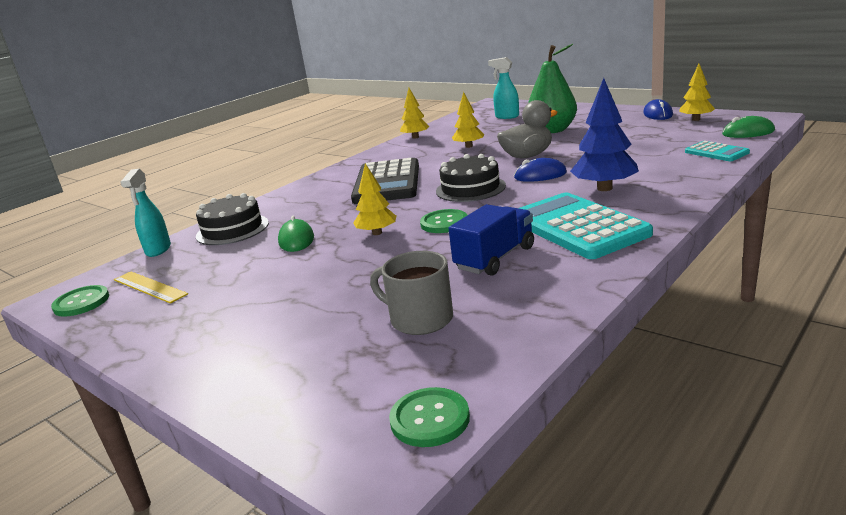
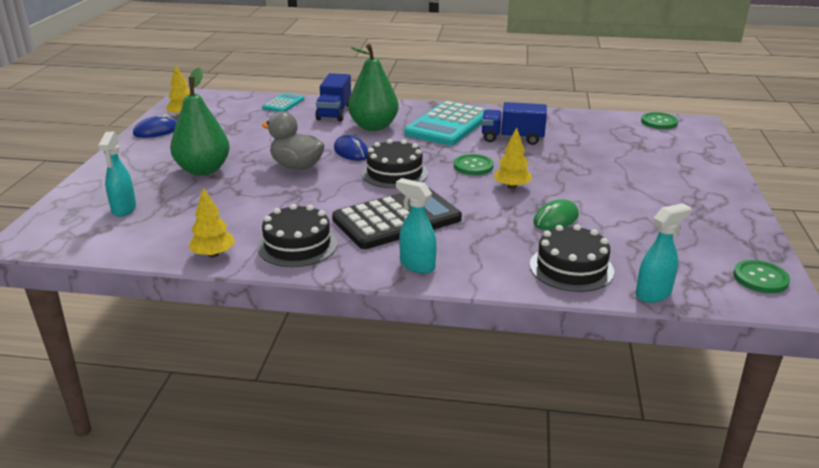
camera: 125 degrees left, 5 degrees up
(149, 287) = (698, 255): yellow ruler -> none
(320, 183) = (417, 265): none -> turquoise spray bottle
(395, 155) = (297, 245): none -> black cake
(419, 319) = (598, 141): grey mug -> none
(469, 146) = (261, 204): yellow tree -> none
(604, 188) = (373, 127): blue tree -> green pear
(668, 173) = (334, 112): none -> blue truck
(748, 132) = (231, 98): green mouse -> none

